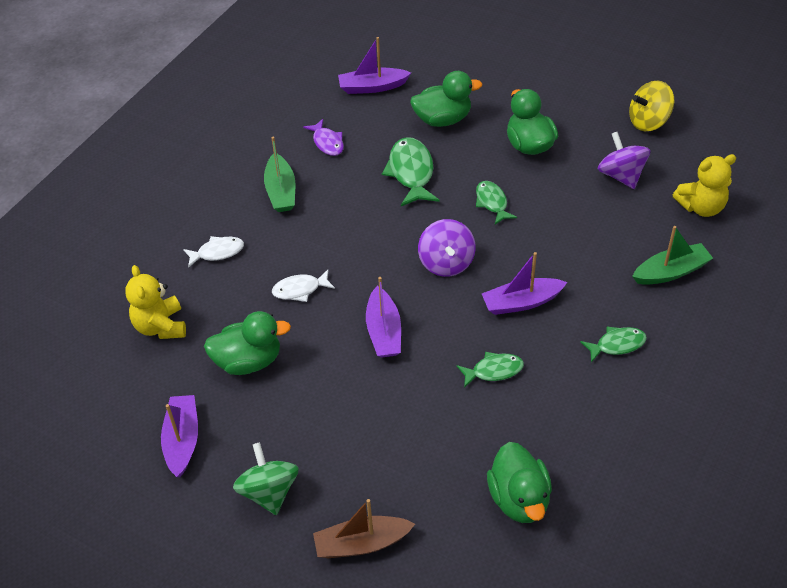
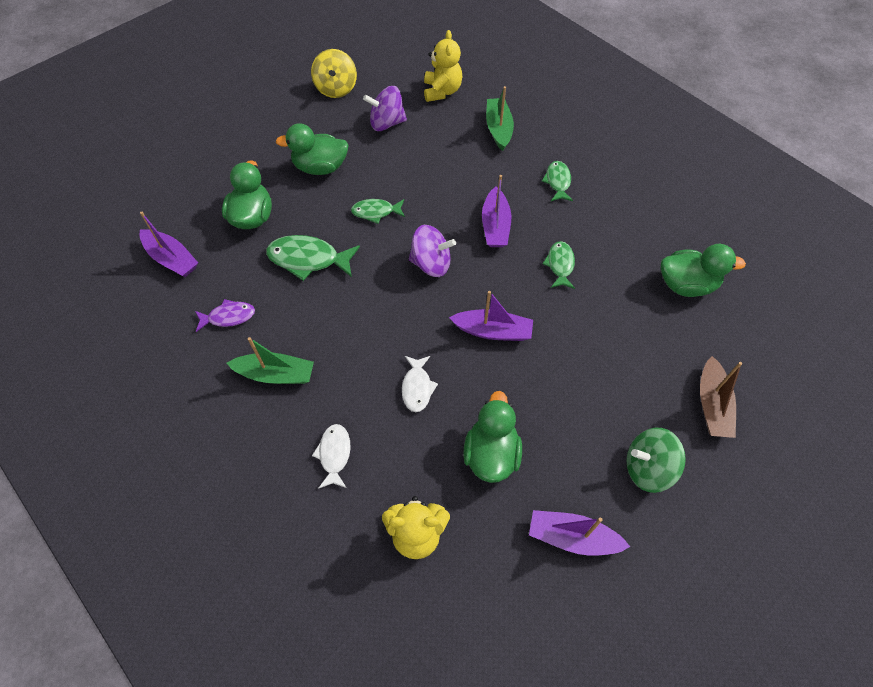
camera: 75 degrees left, 10 degrees up
(372, 87) = (172, 259): purple boat -> purple boat turned 60 degrees counterclockwise

